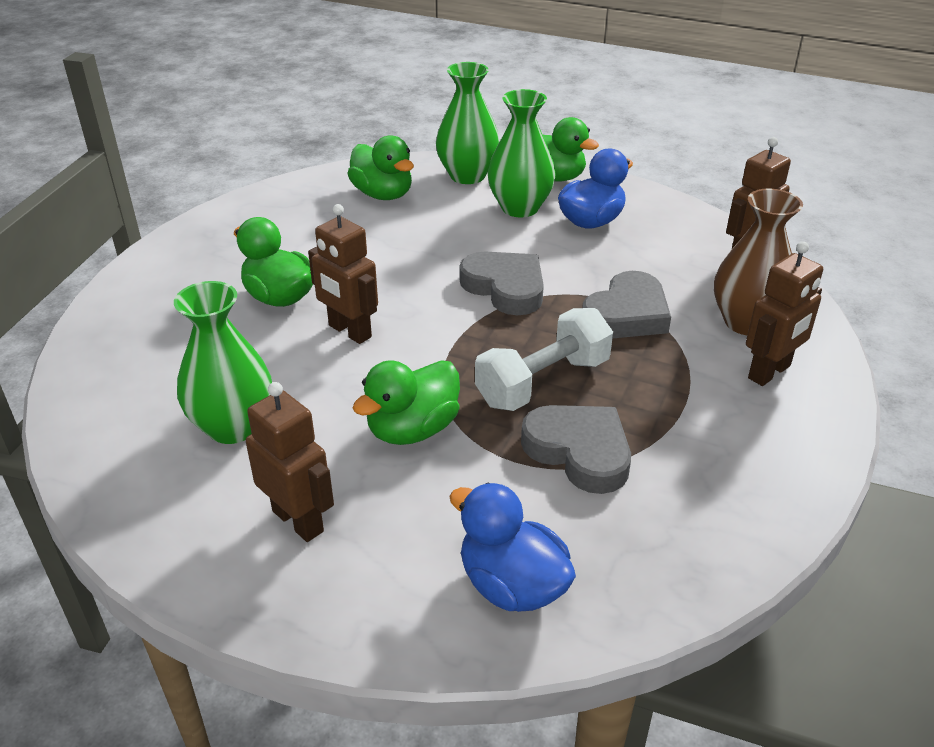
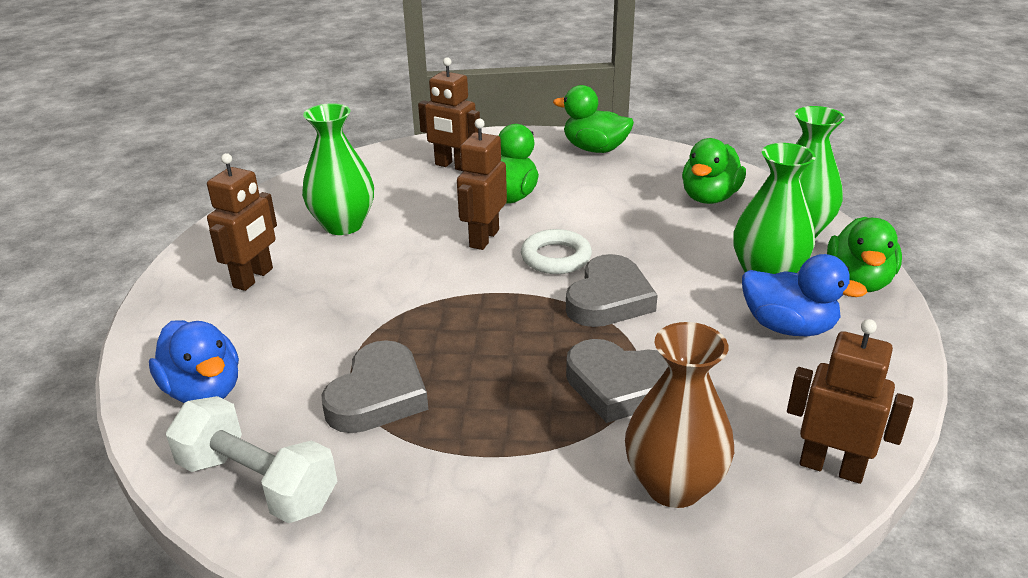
camera: 70 degrees right, 5 degrees down
(412, 429) = (371, 300): green duck -> green duck (595, 149)
(418, 298) = (556, 257): none -> white ring
(512, 585) = (204, 391): blue duck -> blue duck turned 120 degrees clockwise
(543, 382) = (470, 353): white dumbbell -> white dumbbell (258, 483)
(770, 372) = (580, 519): brown robot -> brown robot (453, 166)

